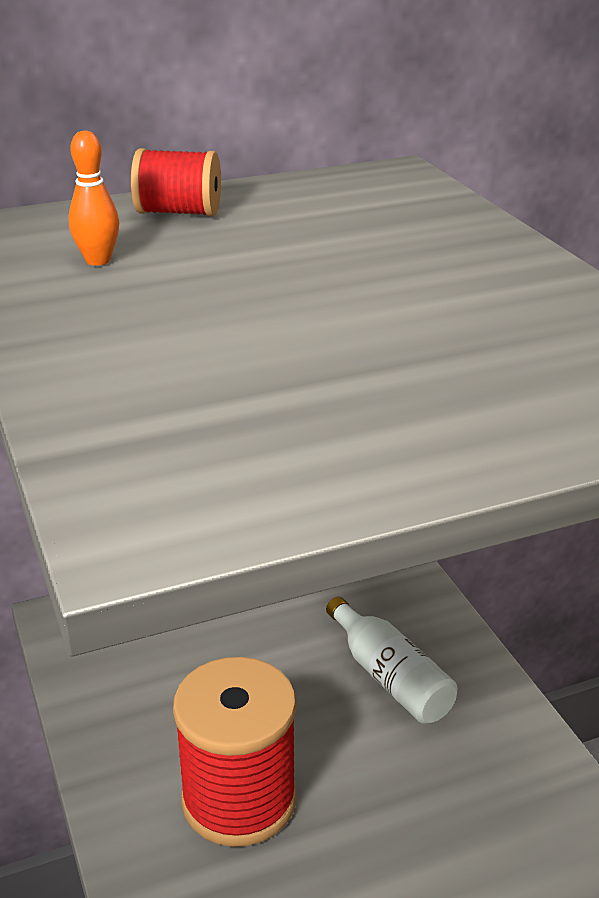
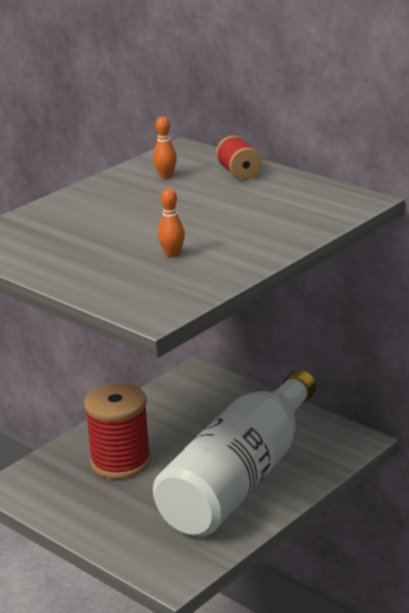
camera: 65 degrees right, 5 degrees down
(390, 677) = (240, 479): white bottle -> white bottle, size x2.37
(461, 326) = (172, 254): none -> orange bowling pin

